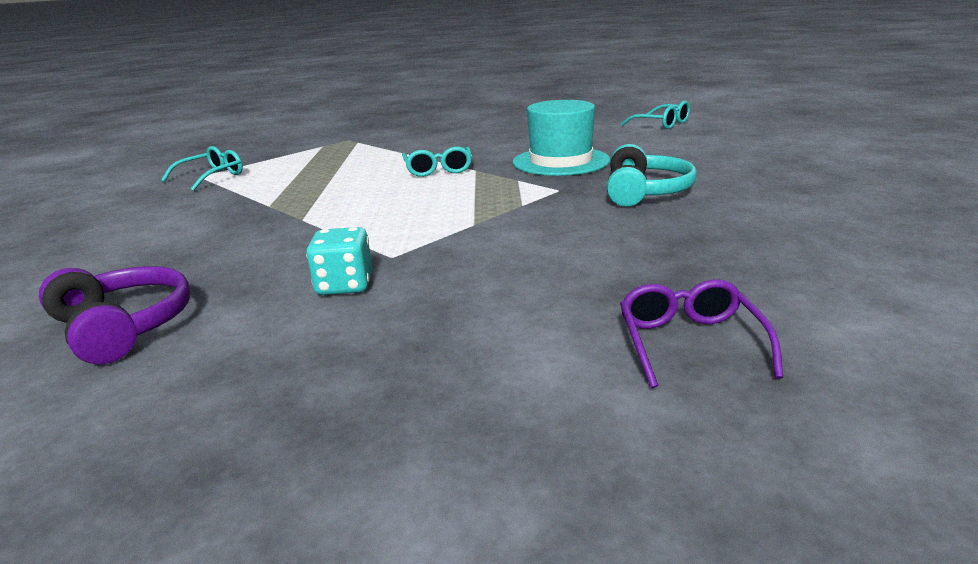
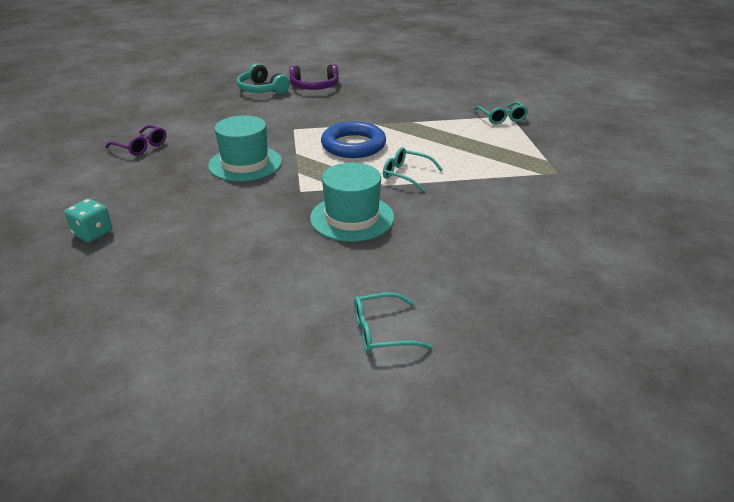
camera: 125 degrees right, 10 degrees up
(344, 285) = (283, 116): turquoise dice -> turquoise dice (93, 233)
(398, 207) = (353, 145): none -> blue ring
(560, 235) = (245, 163): none -> turquoise hat
(645, 192) = (248, 211): turquoise headphones -> turquoise headphones (262, 89)

